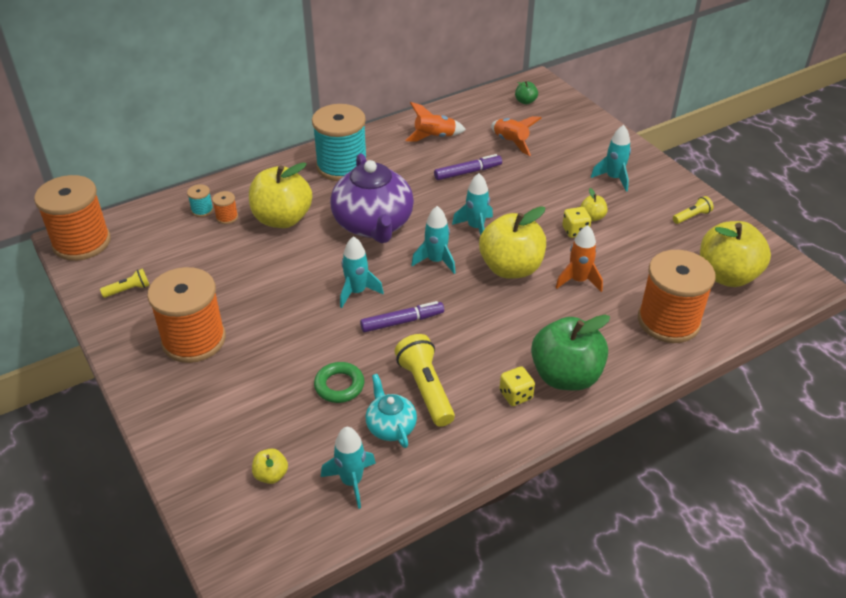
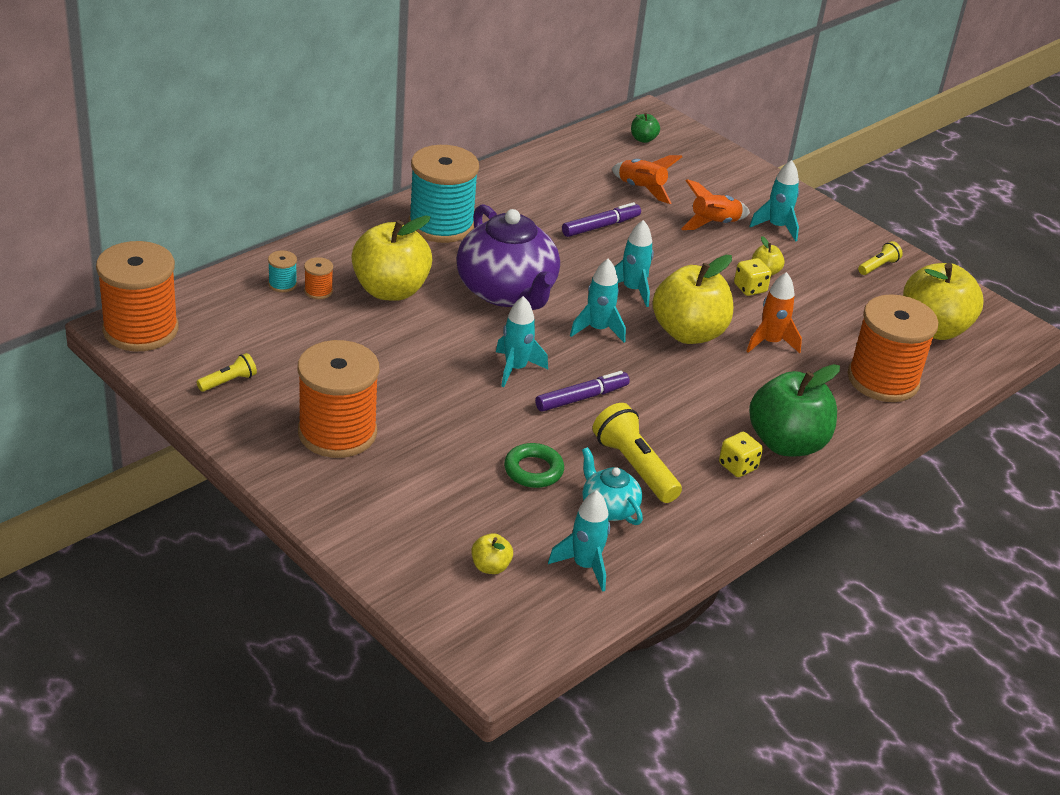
camera: 15 degrees left, 5 degrees down
(434, 137) = (545, 186): orange rocket -> orange rocket (714, 224)

